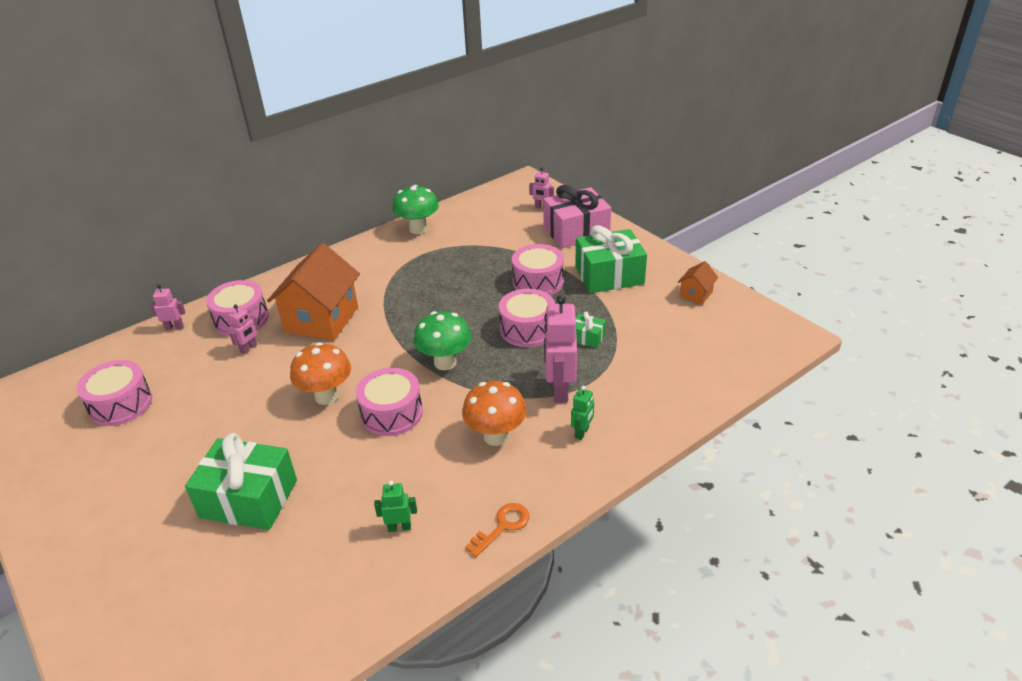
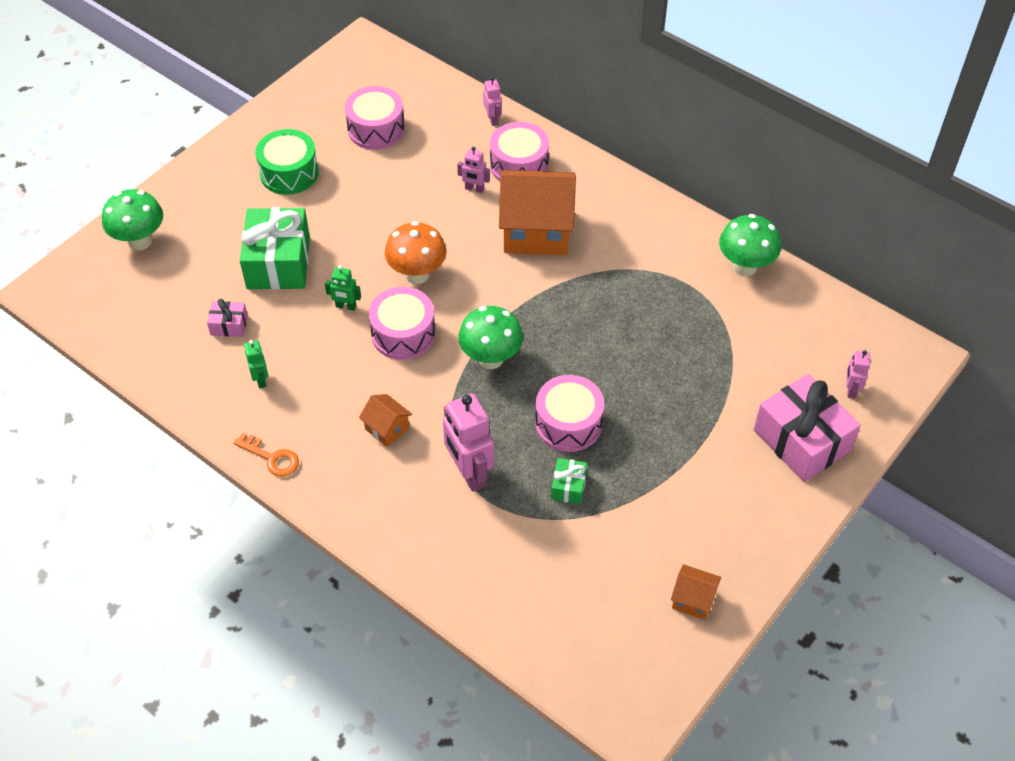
camera: 75 degrees right, 15 degrees up
(127, 478) = (289, 173): none -> green drum
(128, 635) = (140, 241): none -> green mushroom
(312, 550) = (229, 325): none -> pink gift
(496, 436) = (387, 428): orange mushroom -> orange house
(538, 282) = (668, 417): pink drum -> none
(560, 390) = (469, 473): pink robot -> pink robot turned 105 degrees counterclockwise
(582, 432) = (406, 504): green robot -> green robot (346, 306)
(609, 275) = (706, 493): green gift -> none

